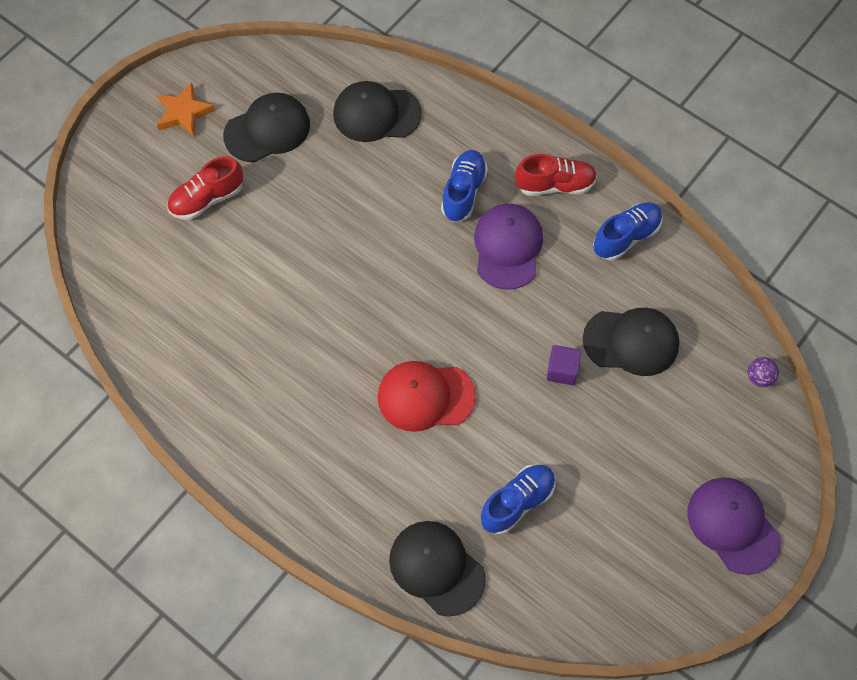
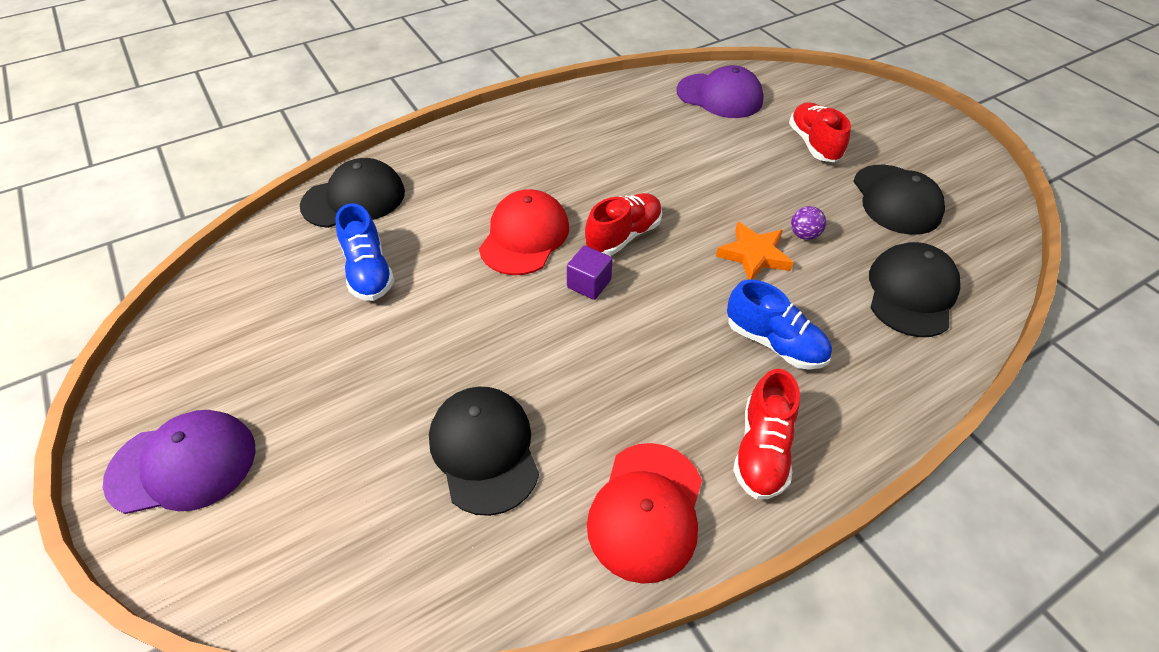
camera: 110 degrees right, 15 degrees down
(184, 113) = (925, 149): orange star -> orange star (754, 255)
(393, 320) = (623, 235): none -> red shoe
(507, 247) = (678, 362): purple cap -> purple cap (719, 96)
(562, 370) = (487, 360): purple cube -> purple cube (589, 284)
(626, 237) = (646, 511): blue shoe -> red cap
(631, 342) = (484, 450): black cap -> black cap turned 135 degrees clockwise
(759, 377) = (337, 602): purple ball -> purple ball (804, 235)

